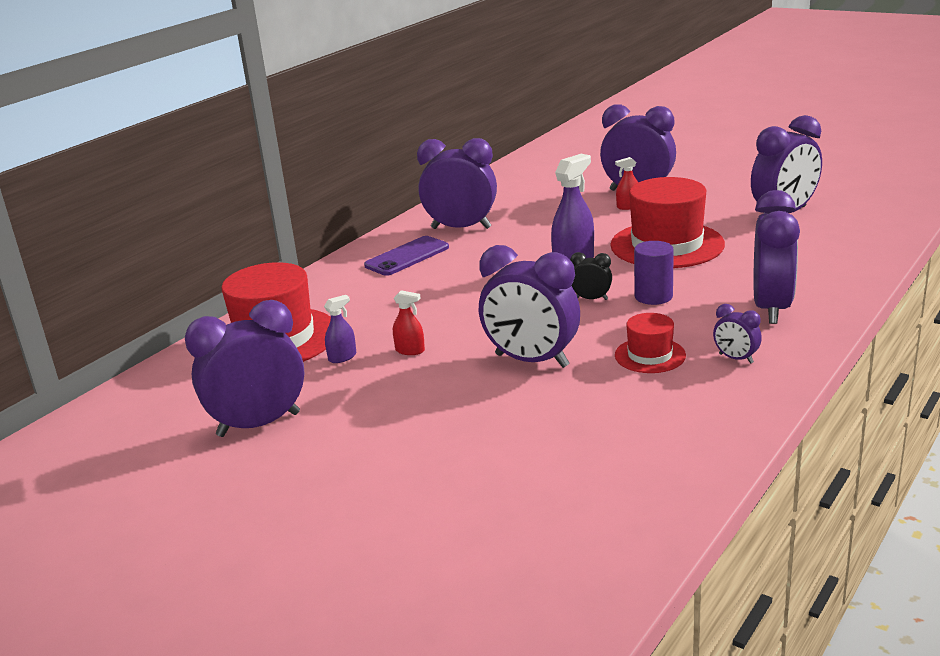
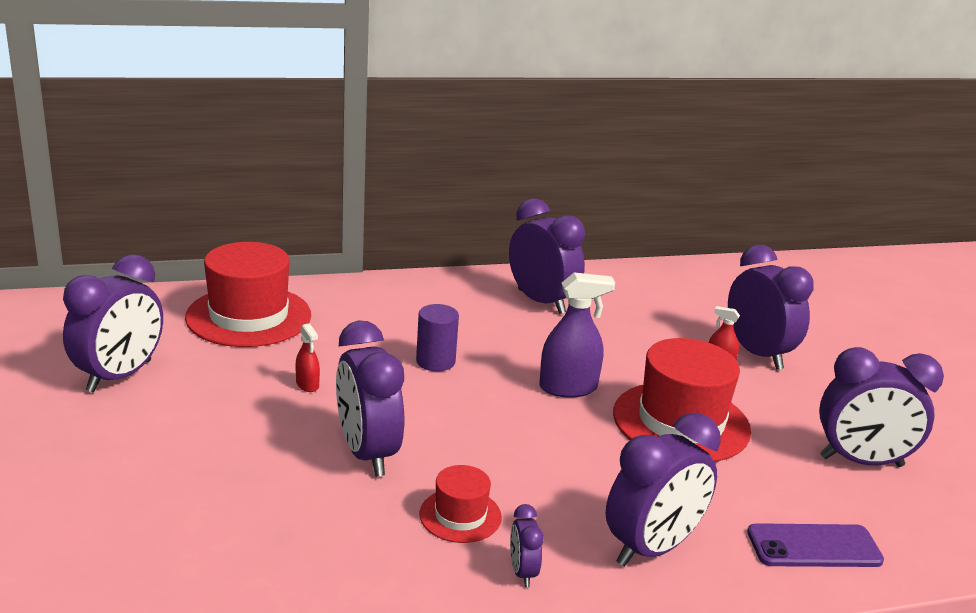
camera: 35 degrees right, 0 degrees up
(259, 424) = (120, 376): purple clock -> purple clock turned 105 degrees clockwise
(342, 357) = (258, 359): purple spray bottle -> none
(407, 256) = (455, 303): purple phone -> purple phone (814, 546)
(591, 299) = (517, 431): black clock -> none
(653, 296) = (571, 463): purple cylinder -> purple cylinder (435, 361)

